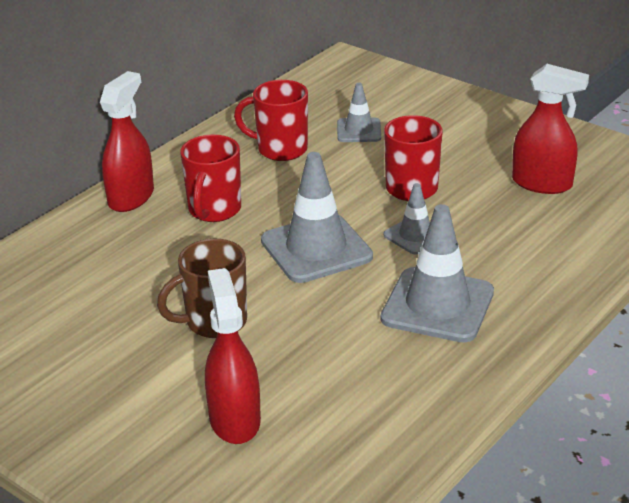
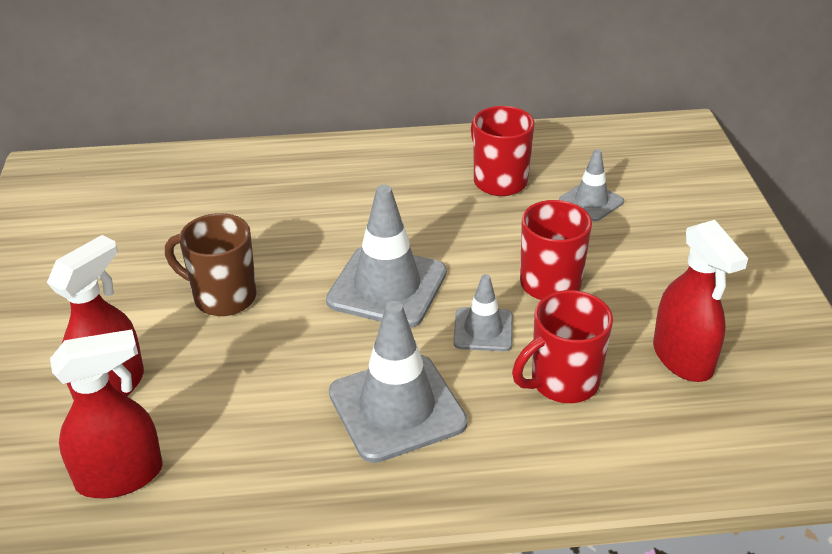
camera: 45 degrees right, 5 degrees up
(131, 197) = (330, 157): red spray bottle -> red spray bottle (120, 476)
(214, 210) = (367, 203): red mug -> red mug (562, 382)

